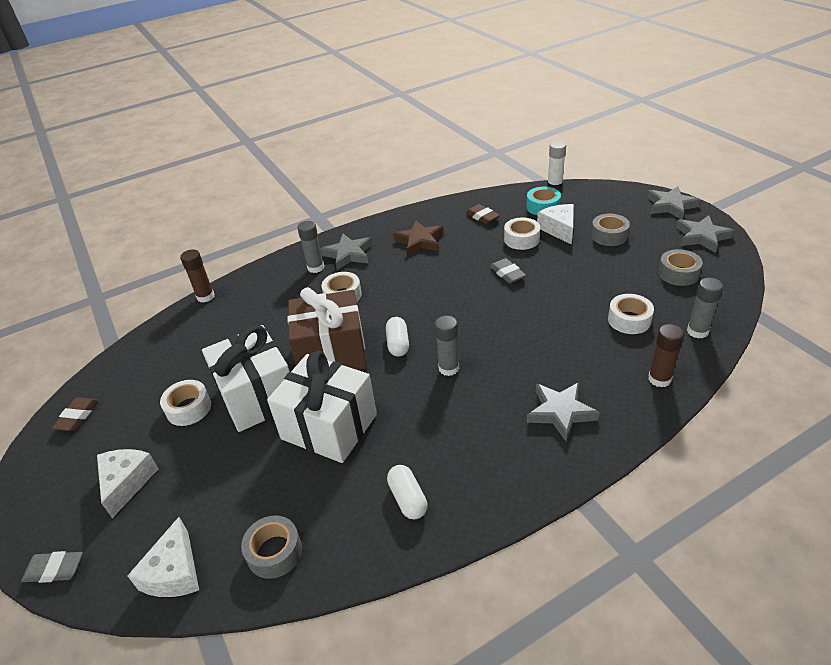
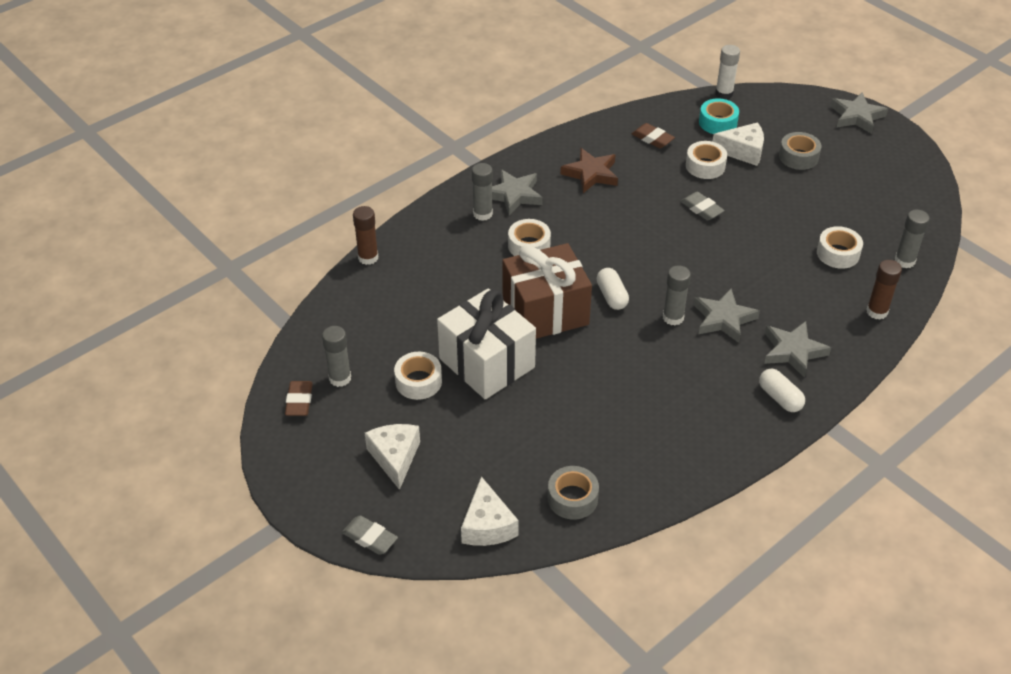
camera: 15 degrees left, 5 degrees up
(54, 569) = (370, 538): grey eraser -> grey eraser turned 45 degrees clockwise
(124, 398) = (340, 378): none -> grey glue stick
(329, 426) = (575, 385): white gift -> none
(408, 499) = (676, 441): white capsule -> white capsule (780, 398)
(559, 229) = (743, 151): white cheese -> white cheese turned 120 degrees clockwise
(678, 273) = (877, 199): grey tape -> none
(702, 237) = (894, 154): grey star -> grey star (723, 319)

